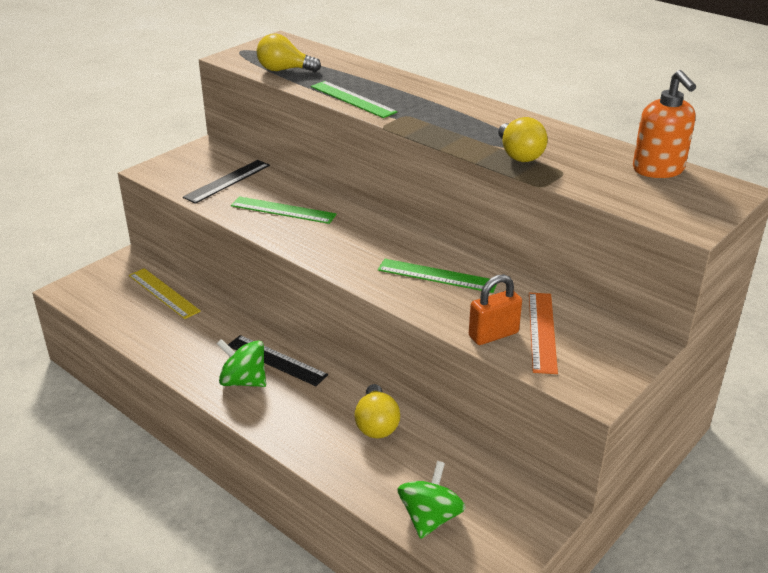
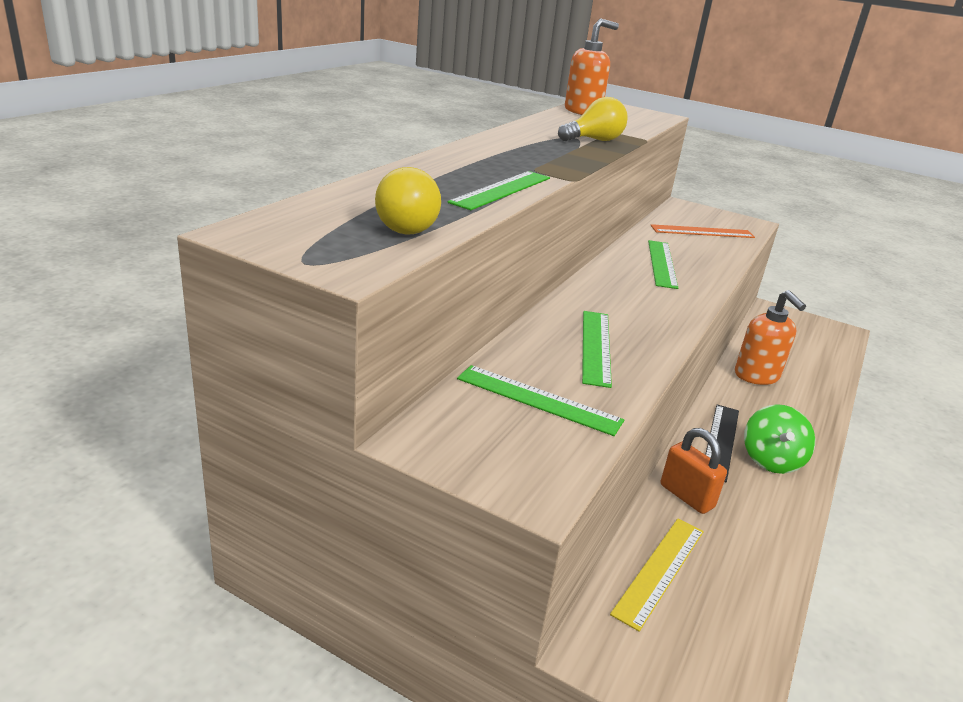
camera: 105 degrees left, 5 degrees down
(227, 181) = (538, 399): black ruler -> green ruler
(376, 424) = (757, 376): yellow light bulb -> orange soap dispenser
(430, 518) = (826, 351): green spinning top -> none
(493, 335) = (724, 247): orange padlock -> orange padlock (686, 496)

